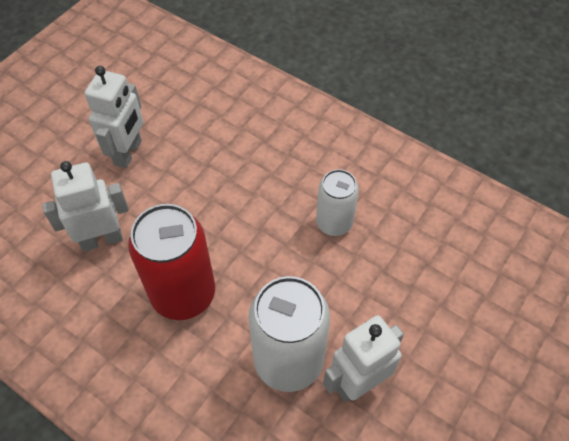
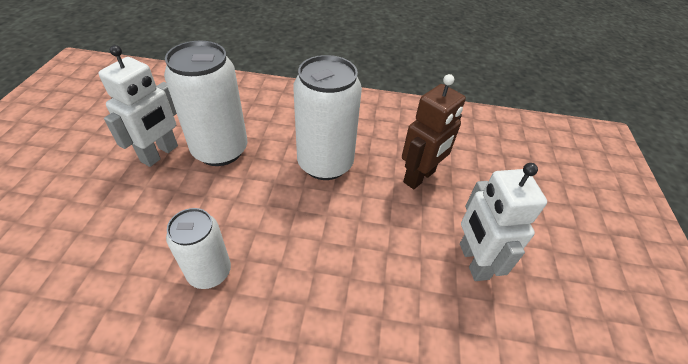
camera: 150 degrees right, 10 degrees down
(101, 239) = (419, 177): white robot -> brown robot
(183, 294) = (325, 163): red can -> white can

